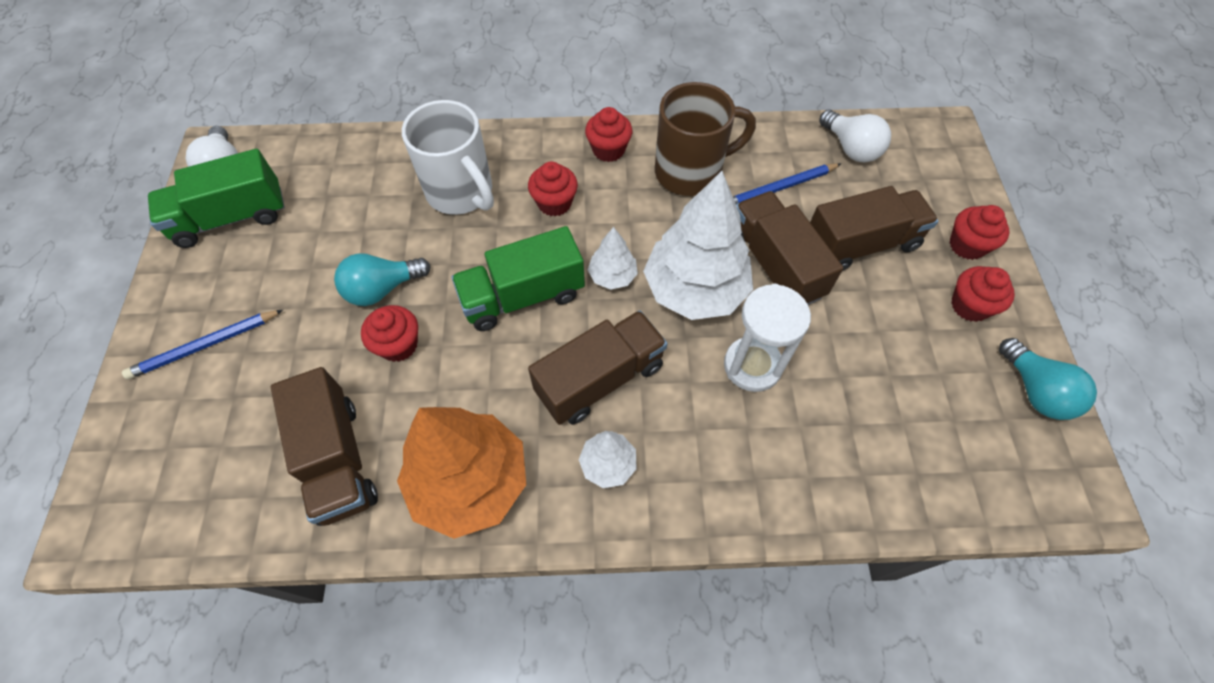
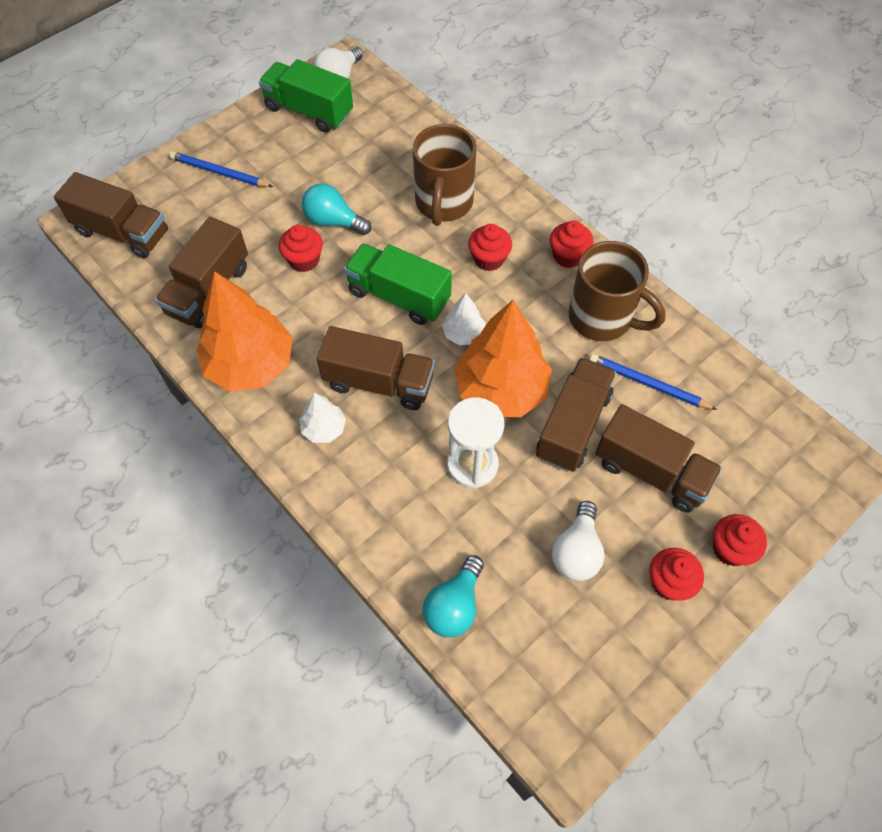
camera: 50 degrees right, 0 degrees up
(162, 498) = (122, 232): none -> brown truck
(461, 193) = (443, 203): white mug -> brown mug
(695, 289) = (501, 389): white tree -> orange tree
(850, 148) = (744, 408): white light bulb -> white light bulb (576, 551)
(1034, 391) = (631, 672): turquoise light bulb -> turquoise light bulb (454, 605)

